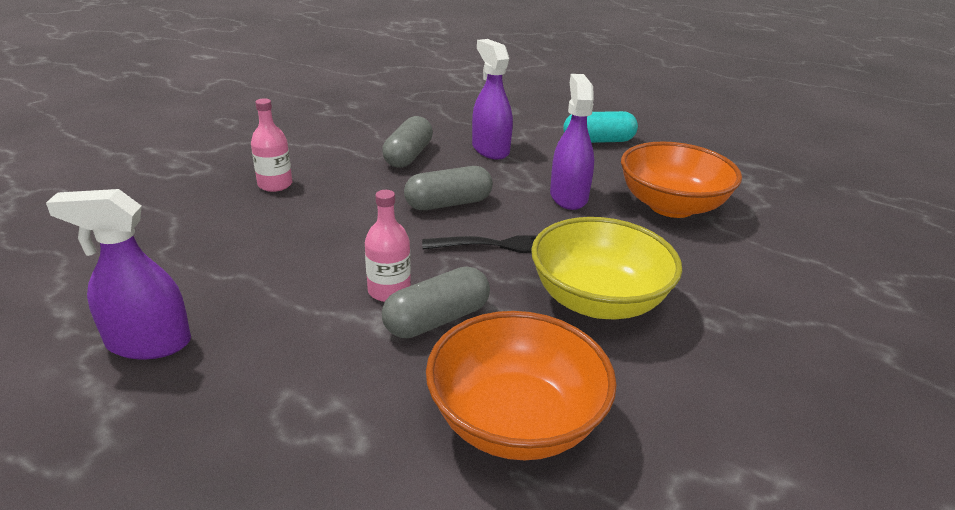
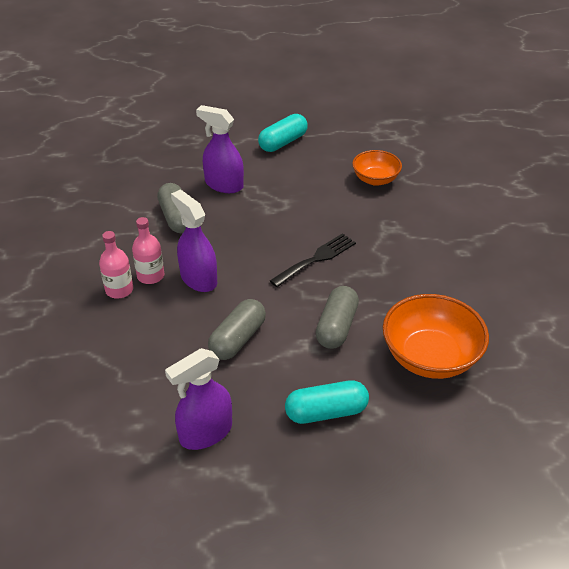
camera: 35 degrees left, 10 degrees up
(296, 403) = (326, 412): none -> turquoise capsule
(389, 291) = (291, 324): pink bottle -> pink bottle (150, 276)
(448, 203) = (250, 245): grey capsule -> grey capsule (238, 339)
(568, 196) = (313, 201): purple spray bottle -> purple spray bottle (198, 279)
(598, 300) = (400, 268): yellow bowl -> none
(671, 206) = (375, 179): orange bowl -> orange bowl, size x0.60

